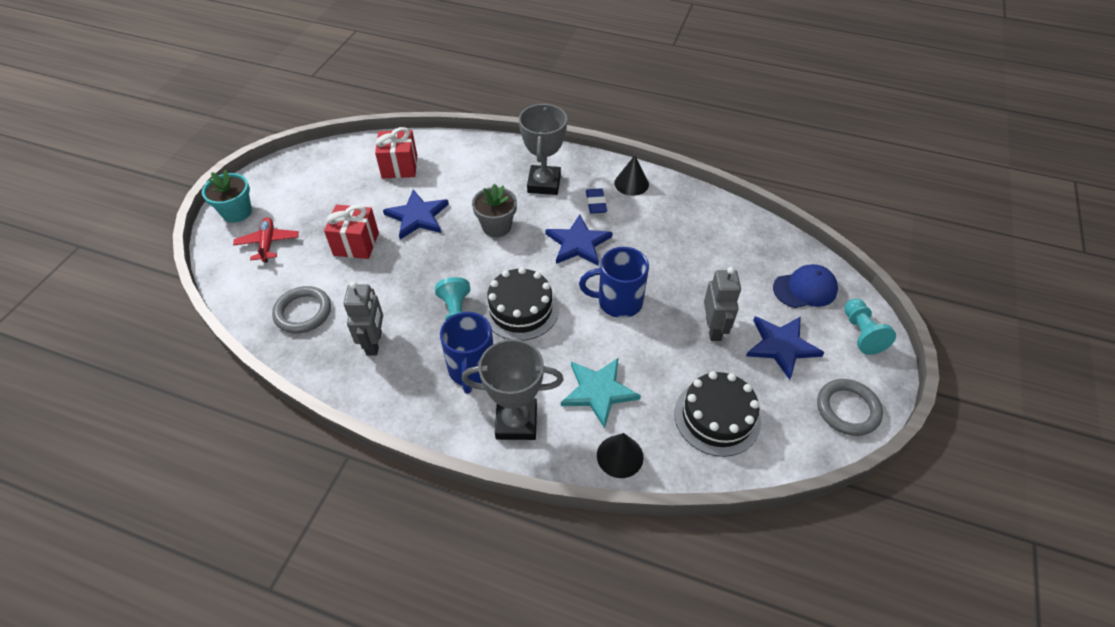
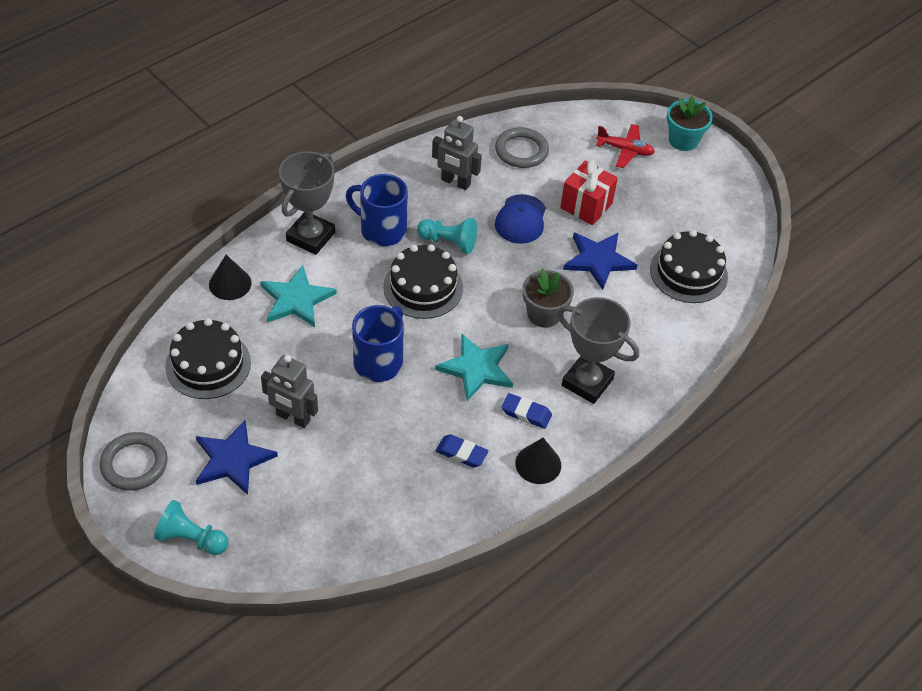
camera: 115 degrees right, 0 degrees up
(399, 167) = (688, 273): red gift -> black cake
(578, 243) = (476, 369): blue star -> turquoise star
(657, 222) = (461, 453): none -> blue eraser
(805, 289) = (277, 529): blue cap -> blue cap (521, 219)

